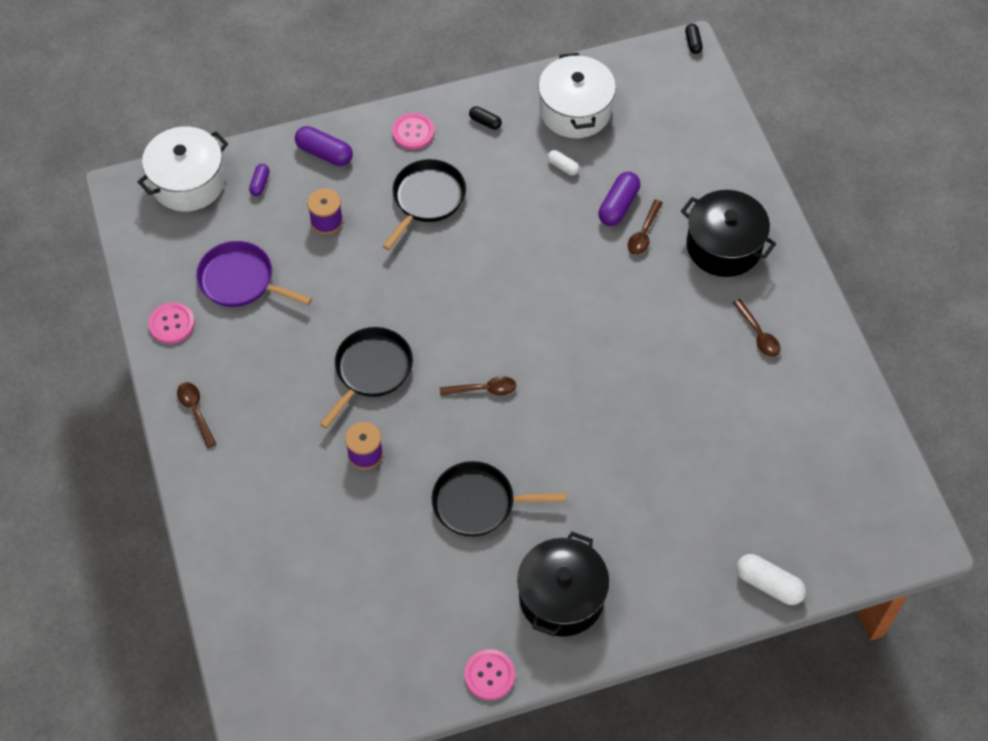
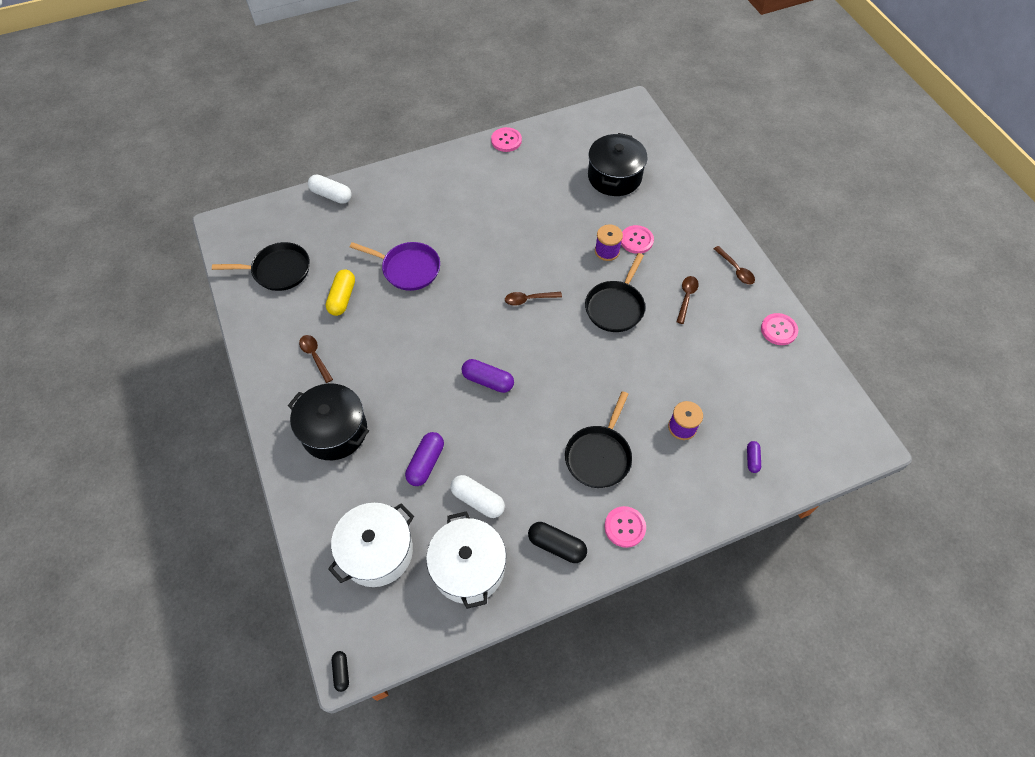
camera: 175 degrees right, 0 degrees up
(188, 182) = (816, 455): white pot -> white pot (377, 551)
(240, 280) = (738, 369): purple pan -> purple pan (408, 269)
(319, 468) = (636, 240): none -> pink button
(324, 153) = (703, 496): purple capsule -> purple capsule (488, 381)
(478, 503) = (524, 227): black pan -> black pan (278, 270)
(485, 122) = (556, 545): black capsule -> black capsule, size x1.75
(561, 597) = (465, 180): black pot -> black pot (614, 177)
(563, 167) = (478, 500): white capsule -> white capsule, size x1.75
(644, 233) = (404, 437): brown spoon -> brown spoon (686, 298)
(732, 411) = (342, 298): none -> yellow capsule

